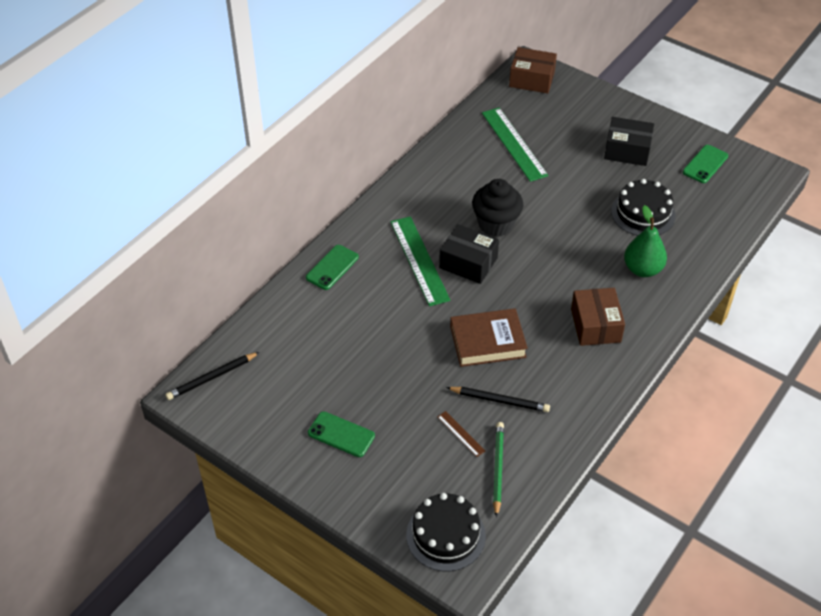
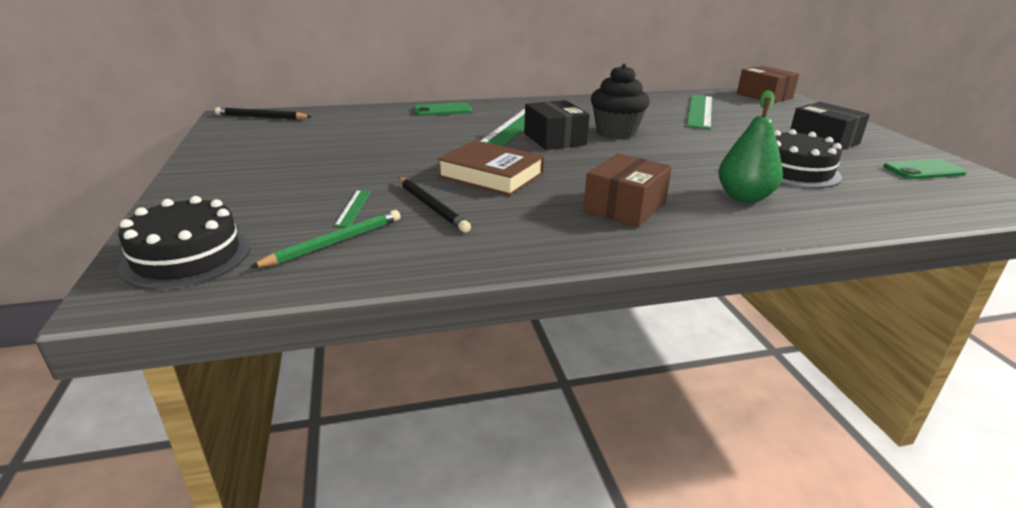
camera: 40 degrees right, 20 degrees down
(341, 434) = (268, 167): green phone -> none
(461, 433) = (354, 207): brown ruler -> green ruler

